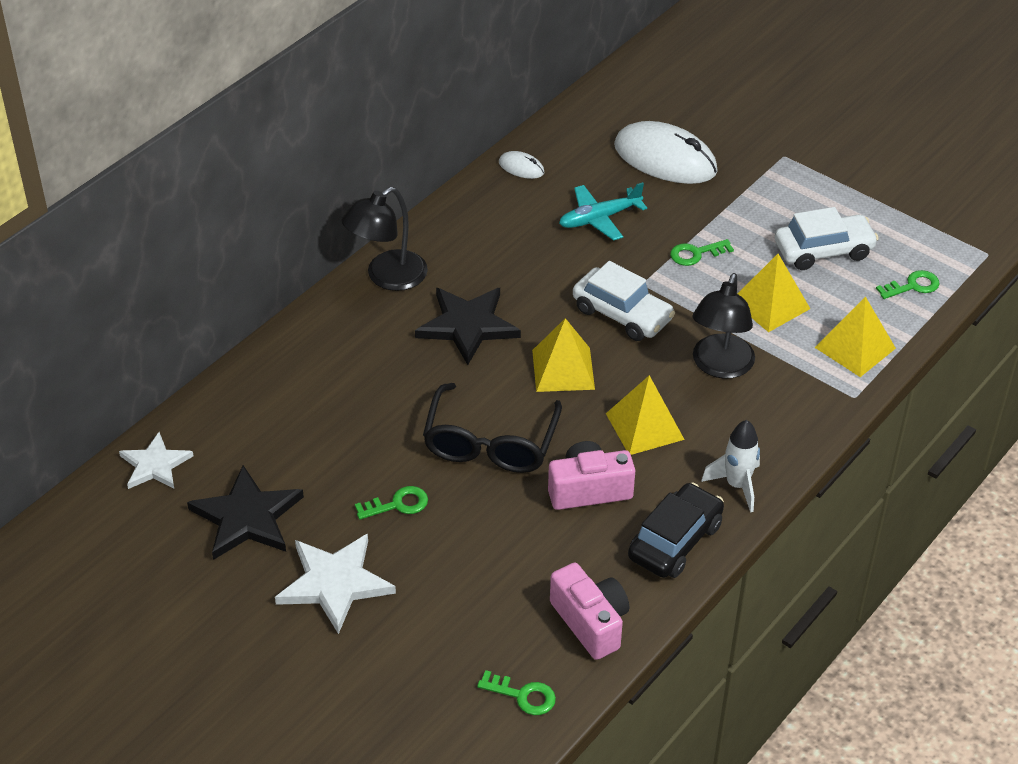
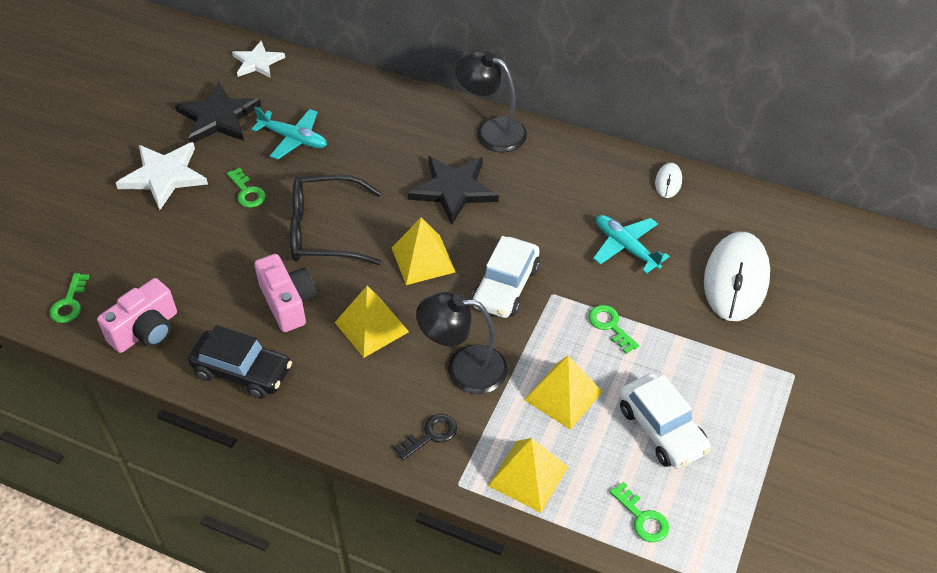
camera: 75 degrees right, 5 degrees up
(322, 449) = (293, 139): none -> turquoise plane
(737, 485) = (317, 405): white rocket -> none
(794, 405) = (431, 435): none -> black key

